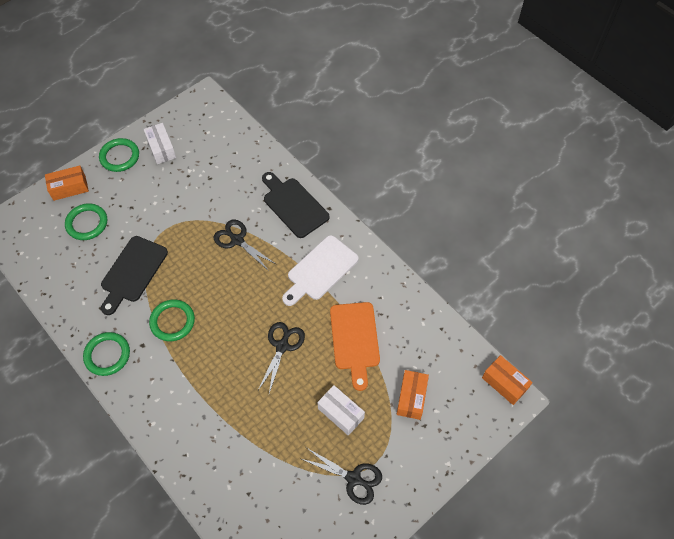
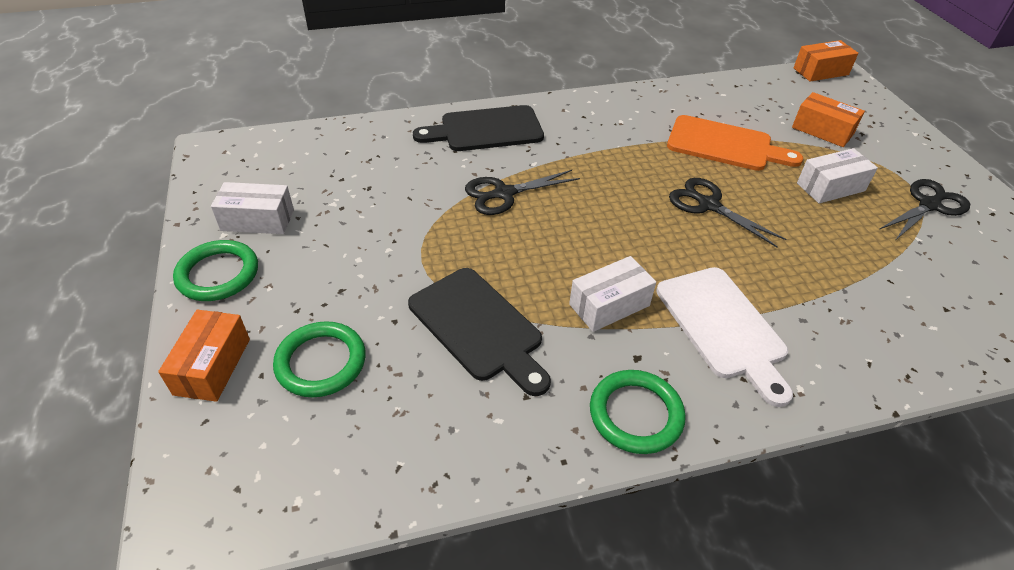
camera: 65 degrees left, 15 degrees down
(172, 321) = (609, 305): green ring -> white box
(320, 270) = (604, 139): white cutting board -> white cutting board (723, 327)

